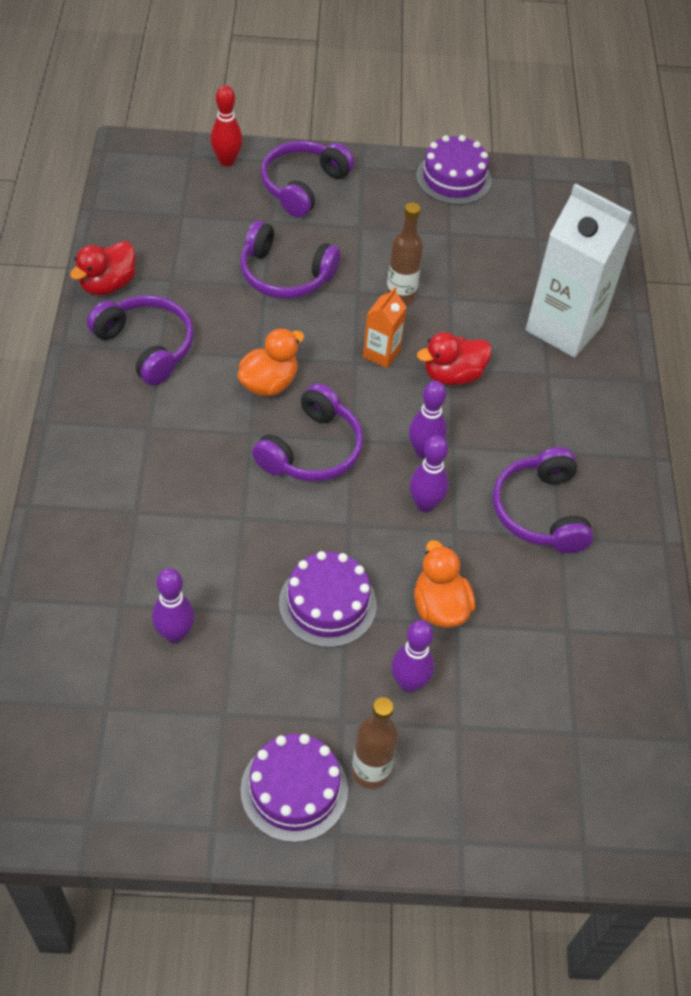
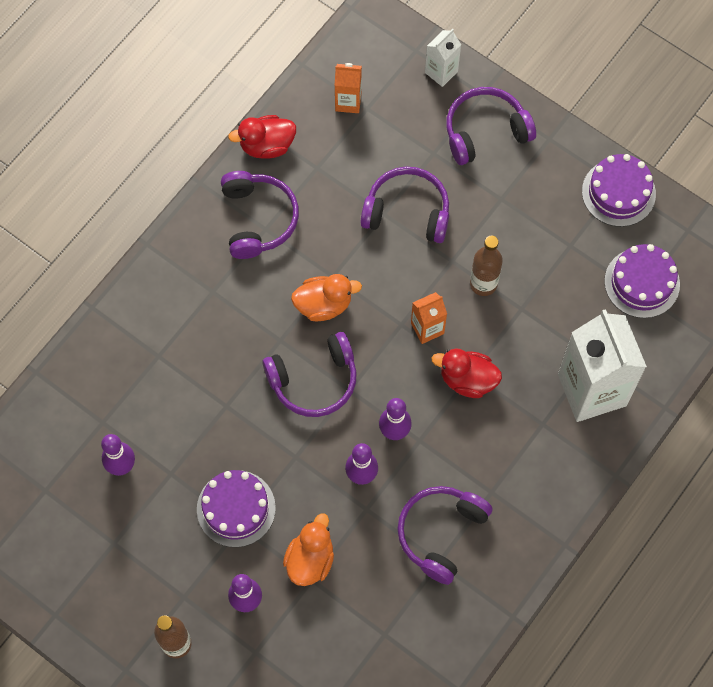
camera: 40 degrees right, 15 degrees up
(159, 218) = (348, 101): none -> orange carton
(227, 161) = (441, 72): red bowling pin -> white carton
(285, 274) = (407, 212): purple headphones -> purple headphones turned 135 degrees clockwise
(294, 790) = (120, 623): purple cake -> purple cake (642, 282)

